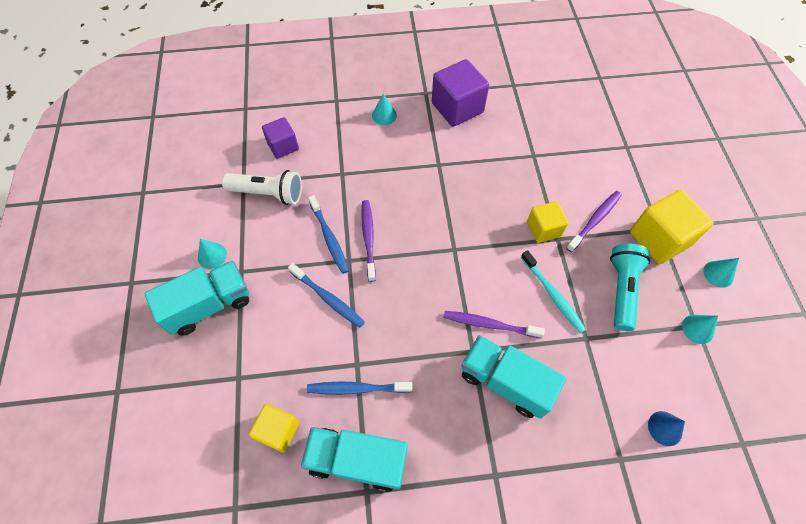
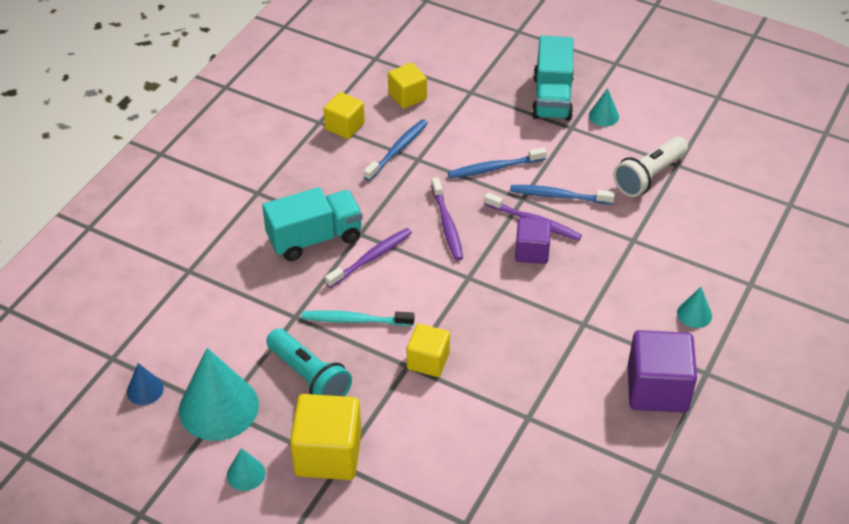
camera: 125 degrees right, 15 degrees down
(283, 146) = (707, 211): purple cube -> purple cube (531, 251)
(357, 460) = (344, 126): turquoise truck -> yellow cube
(594, 220) = (399, 412): purple toothbrush -> purple toothbrush (447, 224)
(665, 428) = (177, 315): blue cone -> blue cone (145, 390)
(697, 329) = (218, 407): turquoise cone -> turquoise cone, size x2.15

